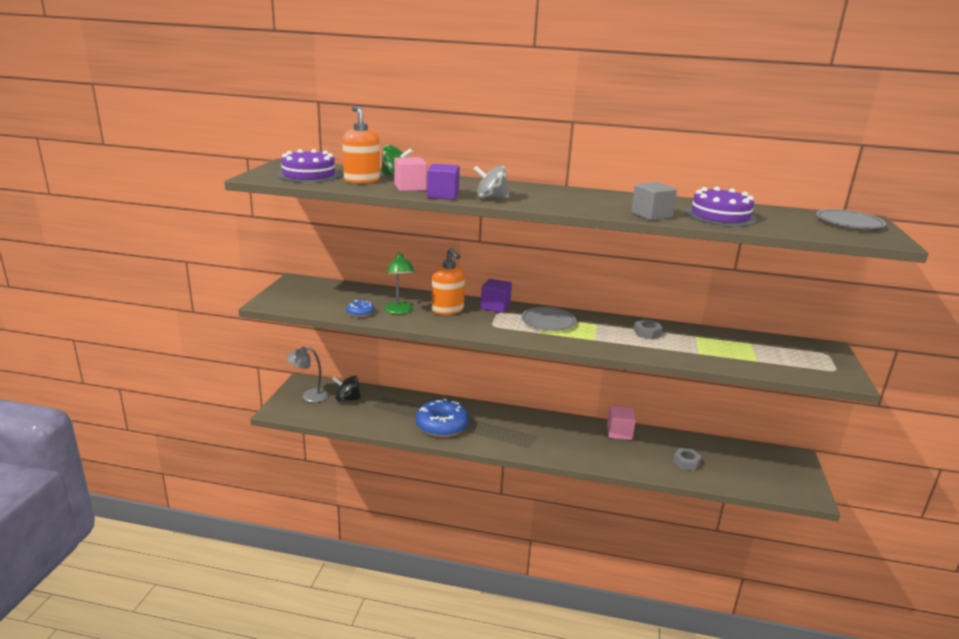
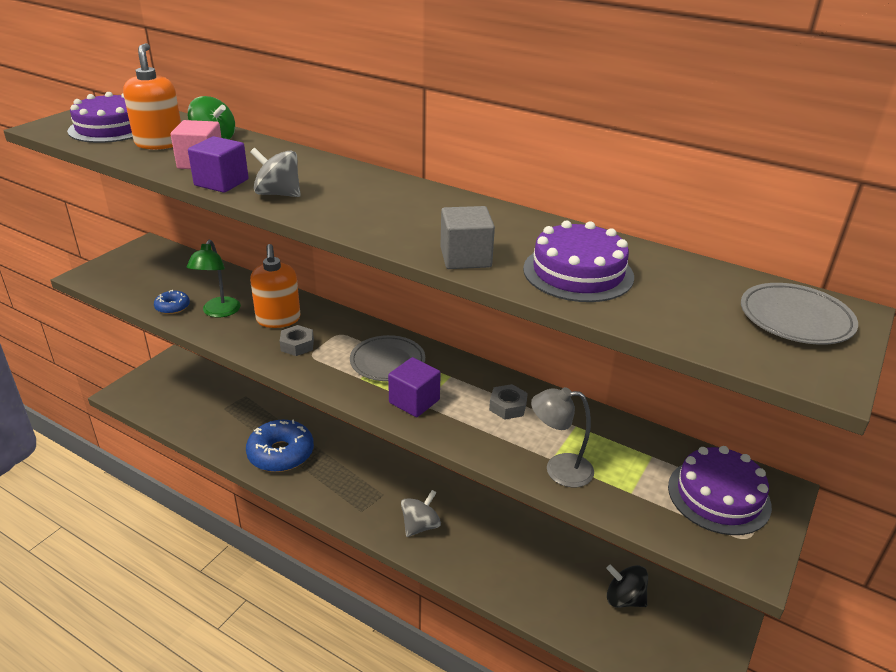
camera: 20 degrees right, 10 degrees up
(309, 396) = (166, 380): grey lamp -> grey lamp (559, 469)
(347, 399) = (203, 393): black spinning top -> black spinning top (624, 599)
(495, 306) = (342, 323): purple cube -> purple cube (414, 401)
(576, 448) = (420, 526): none -> grey spinning top
(619, 432) = (493, 515): pink cube -> none
(686, 462) = (552, 586): grey nut -> grey nut (297, 345)
(803, 355) = (718, 496): none -> purple cake

